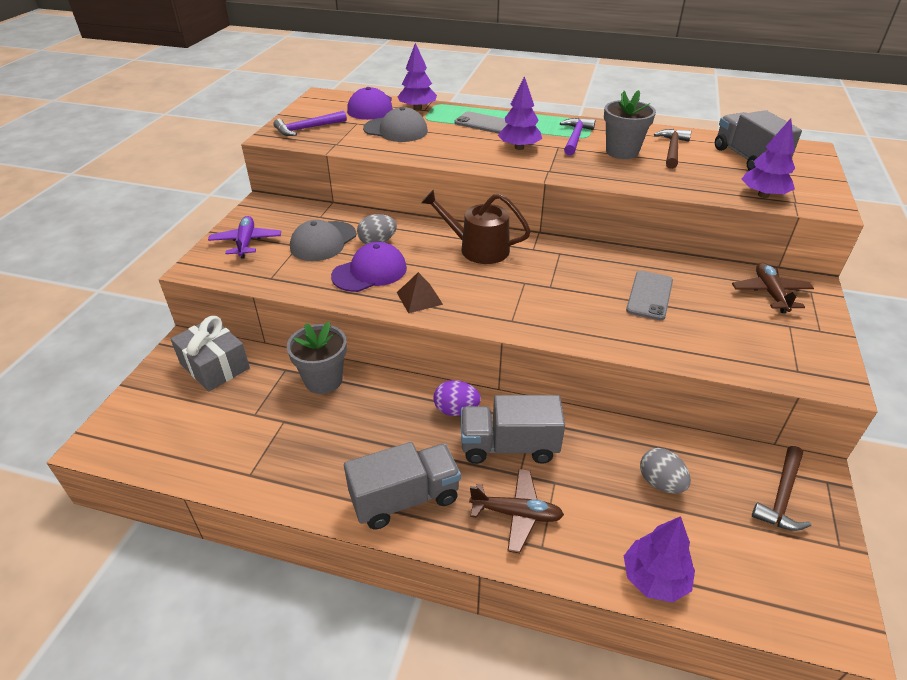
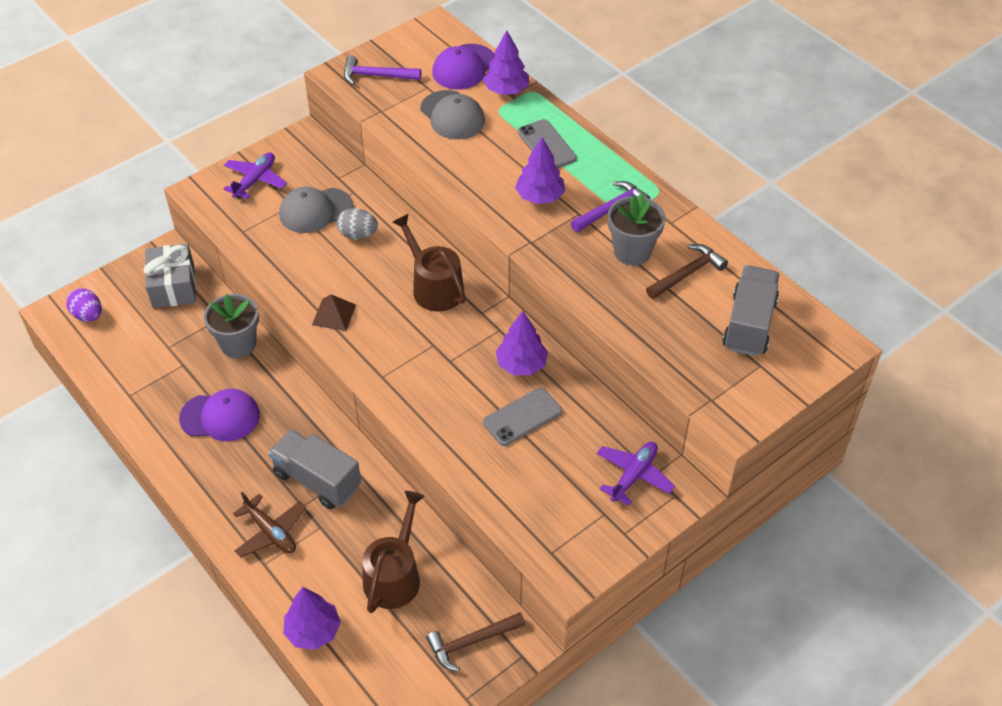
camera: 35 degrees right, 10 degrees up
(370, 272) = (321, 265): purple cap -> purple cap (220, 417)
(405, 498) = (210, 475): grey truck -> none
(456, 410) = (309, 428): purple egg -> purple egg (88, 315)
(660, 483) = (394, 575): grey egg -> brown watering can
(763, 195) = (692, 376): purple tree -> purple tree (521, 364)
(770, 293) = (633, 476): brown plane -> purple plane

